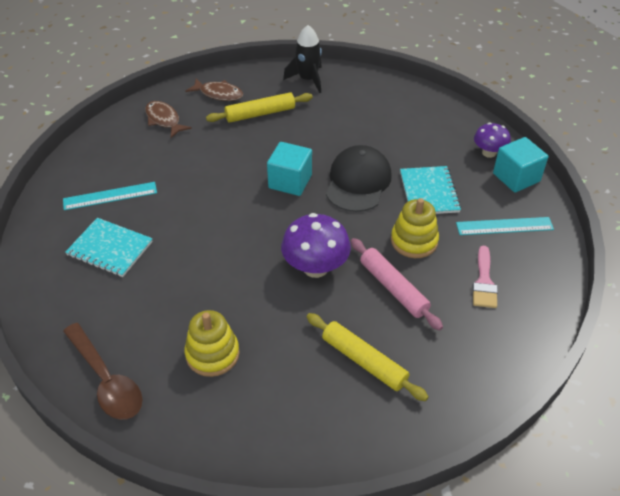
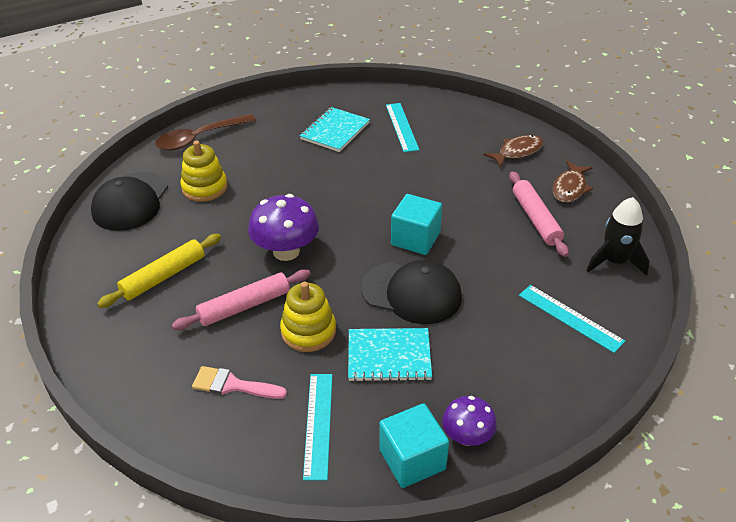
camera: 95 degrees right, 5 degrees down
(239, 427) = (130, 202): none -> black cap
(260, 114) = (535, 219): yellow rolling pin -> pink rolling pin
(370, 103) = (570, 318): none -> turquoise ruler

